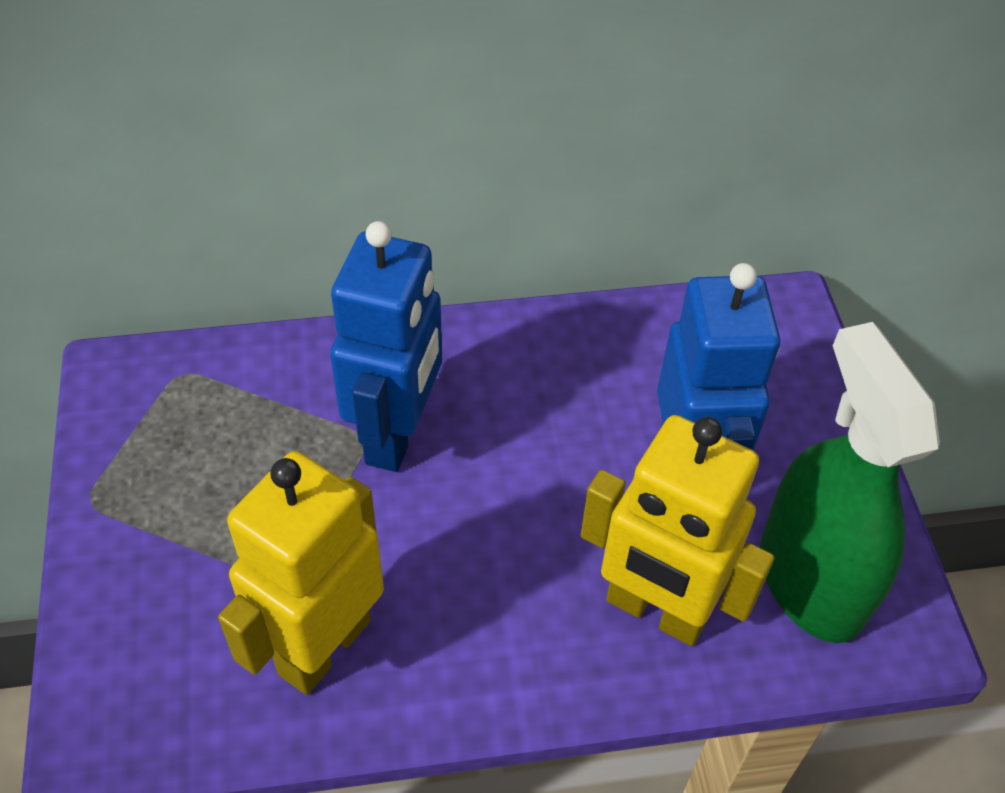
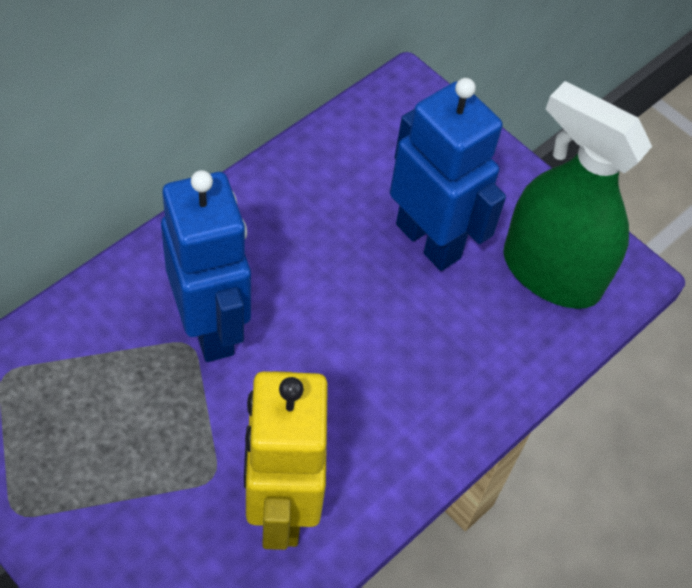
camera: 40 degrees left, 5 degrees up
(655, 611) = (475, 349): yellow robot -> none

